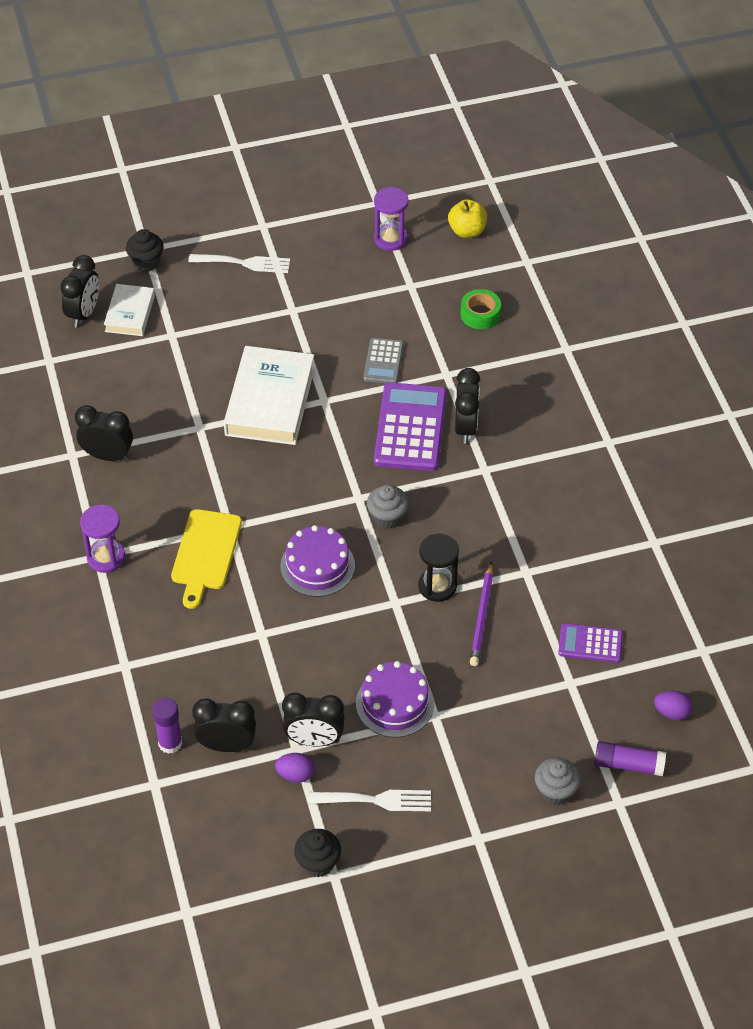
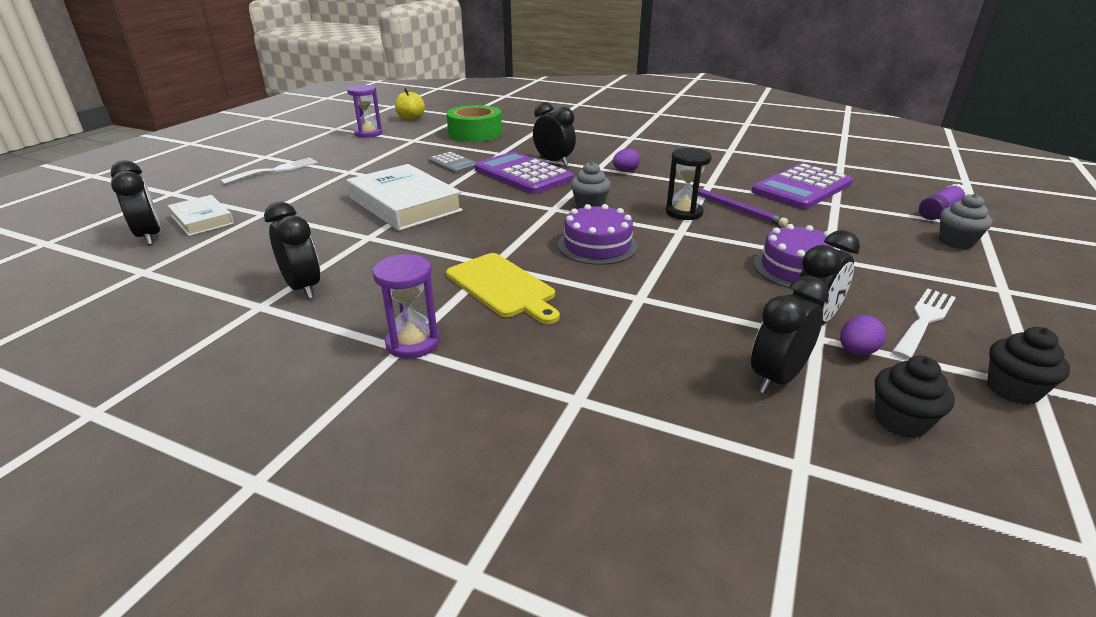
camera: 50 degrees left, 20 degrees down
(107, 456) = (303, 288): black clock -> black clock turned 90 degrees clockwise
(146, 262) = (181, 197): black cupcake -> black cupcake (900, 421)
(170, 743) = (738, 419): purple glue stick -> none
(480, 314) = (475, 133): green tape -> green tape, size x1.74
(590, 643) = (801, 188): purple calculator -> purple calculator, size x1.83
(672, 712) = (893, 186): purple egg -> purple egg (625, 171)

